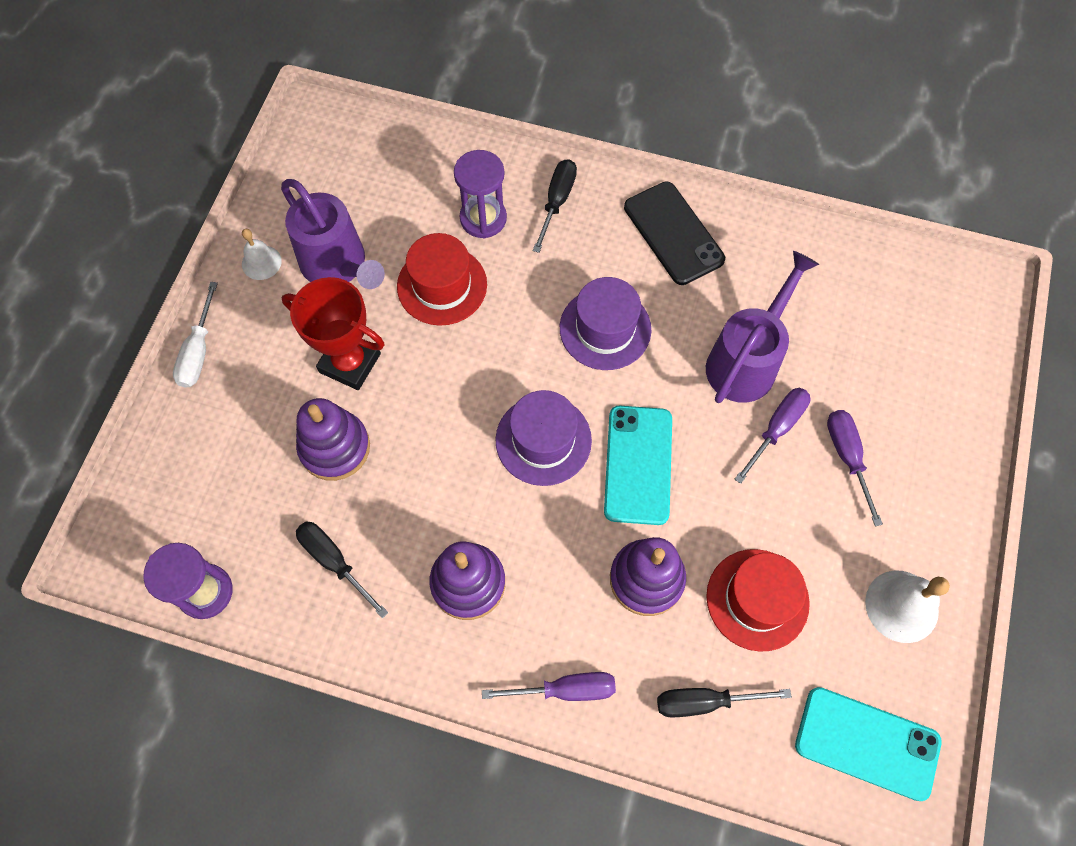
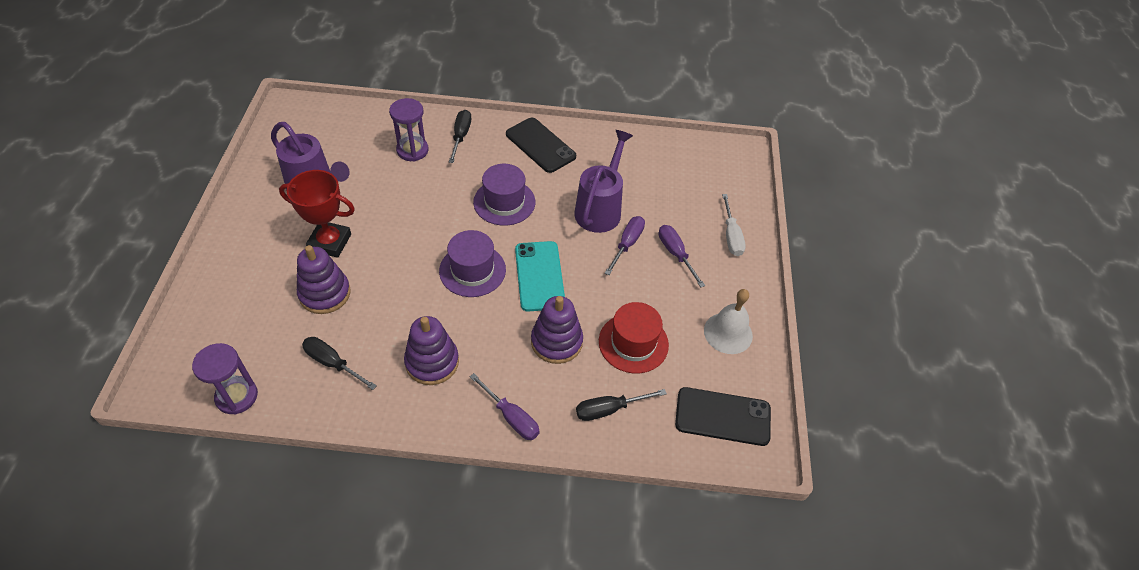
camera: 15 degrees left, 15 degrees down
(198, 351) = (218, 249): white screwdriver -> white screwdriver (731, 236)
(261, 262) = (259, 191): white bell -> none
(442, 285) = (389, 190): red hat -> none
(565, 689) = (511, 417): purple screwdriver -> purple screwdriver turned 60 degrees clockwise
(867, 743) = (722, 416): turquoise phone -> black phone

